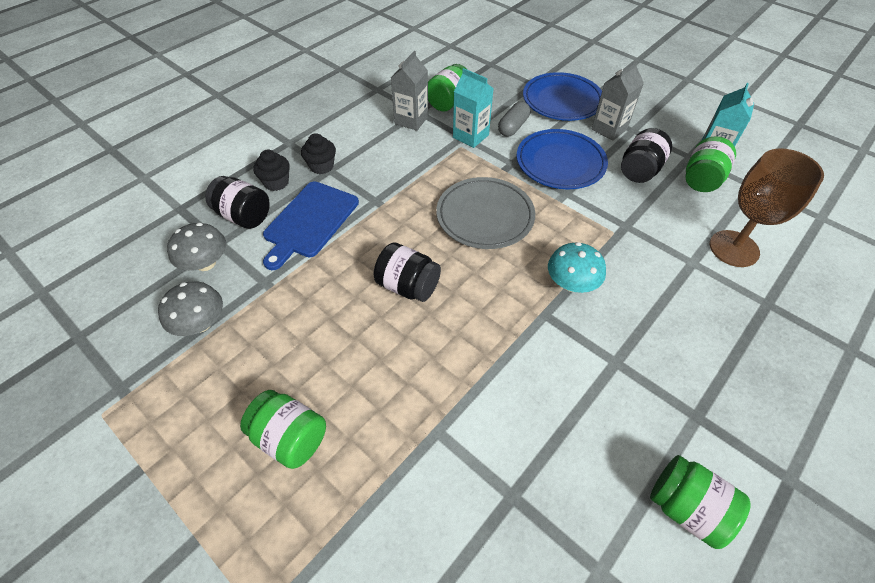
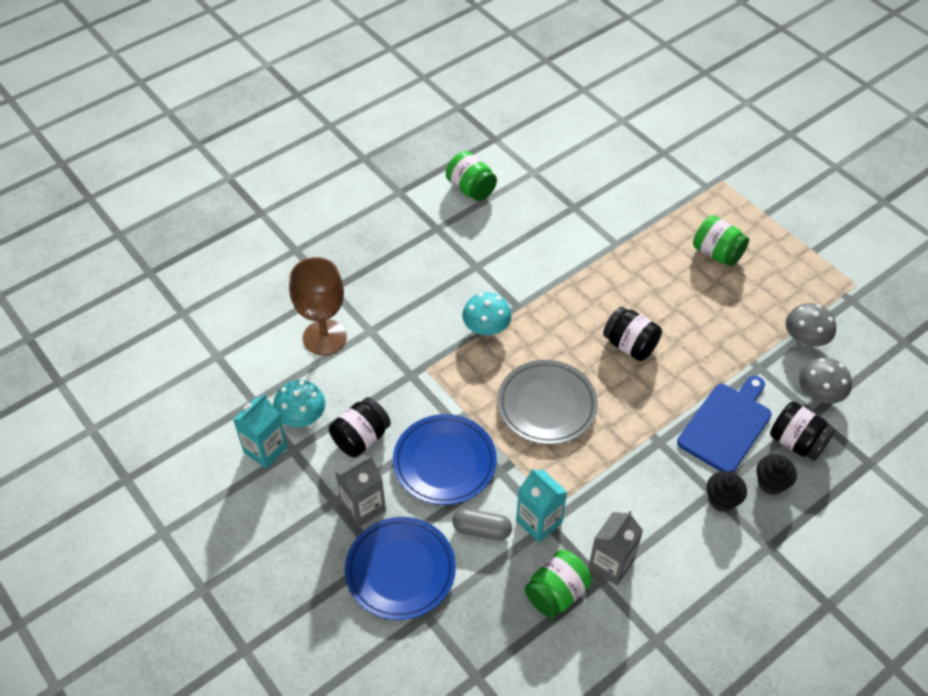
camera: 170 degrees left, 0 degrees up
(513, 127) = (482, 530): grey capsule -> grey capsule turned 60 degrees clockwise
(701, 179) = (301, 416): green jar -> turquoise mushroom

